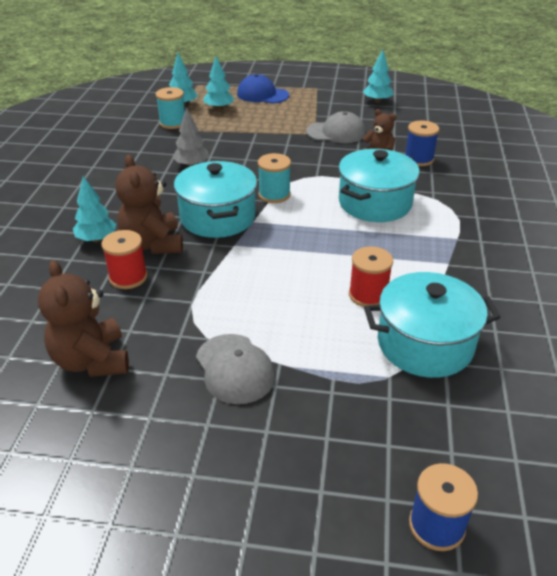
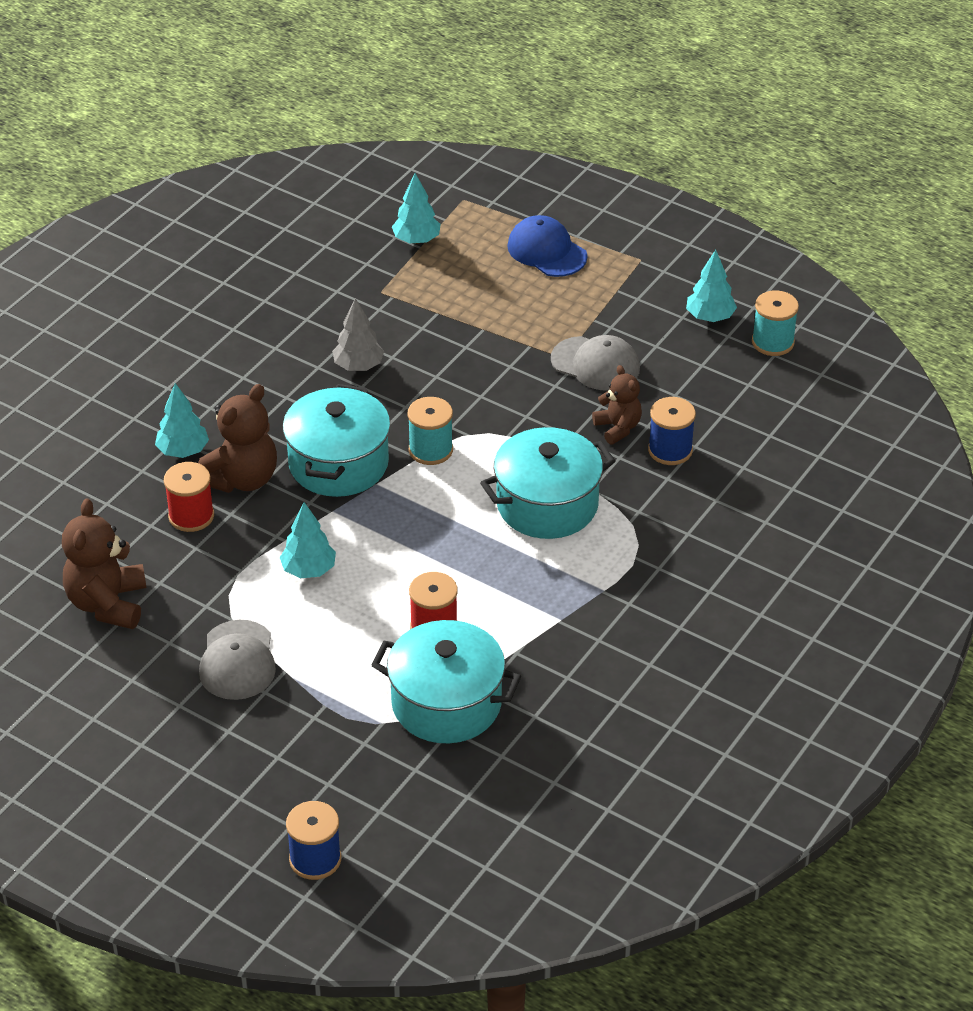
camera: 25 degrees right, 5 degrees up
(153, 244) = (241, 479): brown teddy bear -> brown teddy bear turned 150 degrees counterclockwise
(173, 123) = (380, 275): turquoise spool -> turquoise spool (772, 342)
(219, 108) = (463, 263): turquoise tree -> turquoise tree (308, 570)

